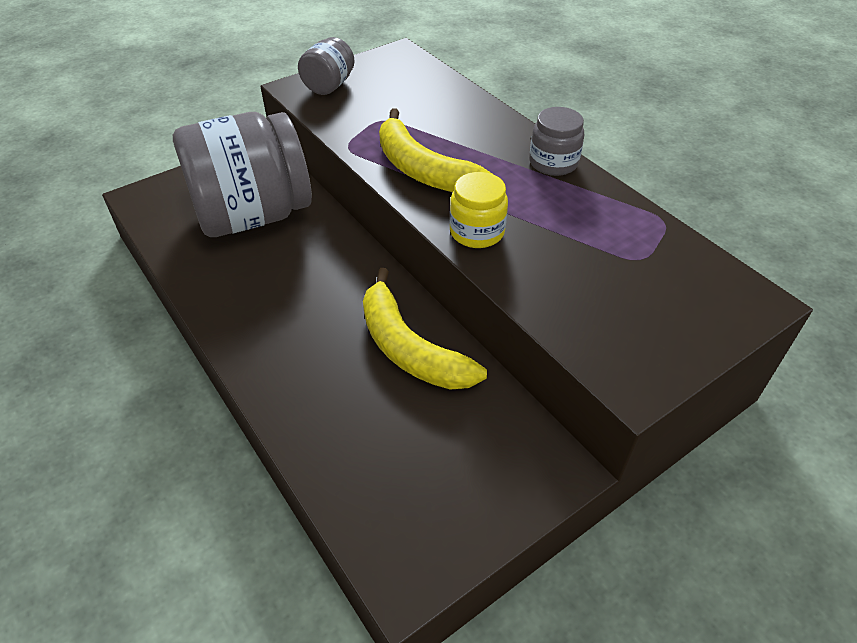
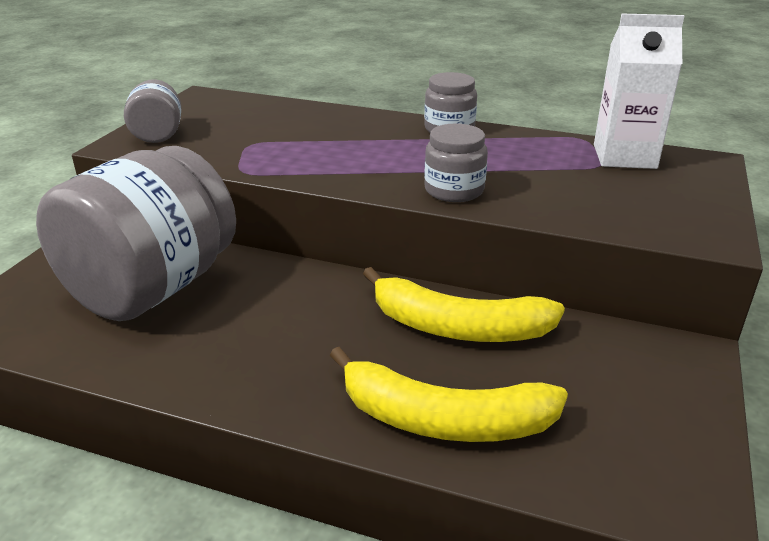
camera: 35 degrees left, 15 degrees down
(423, 170) = (343, 165): yellow banana -> yellow banana (443, 419)
(477, 232) = (454, 190): yellow jar -> grey jar
(676, 259) = (624, 156): none -> white carton

